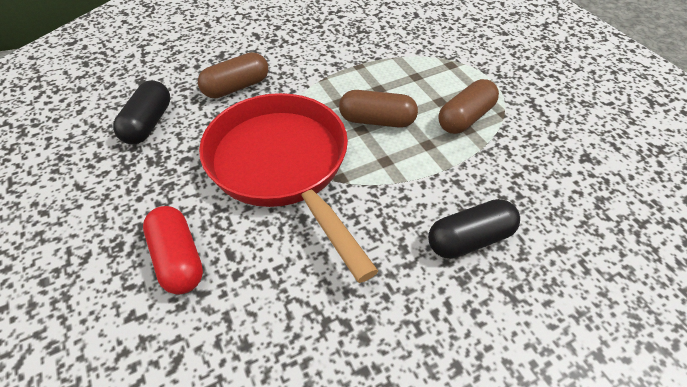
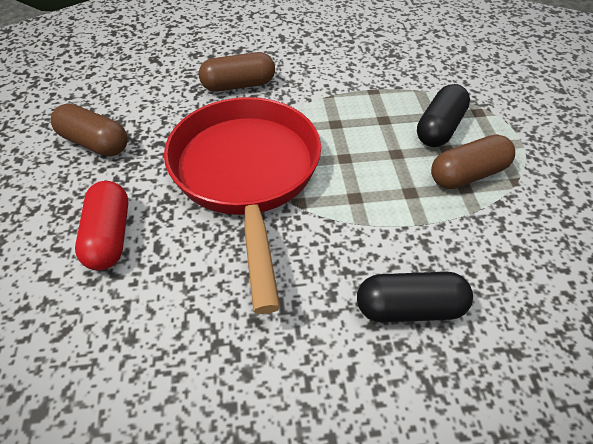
camera: 20 degrees right, 0 degrees up
(148, 123) = (142, 101): black capsule -> black capsule (439, 128)
(377, 121) = (366, 153): brown capsule -> brown capsule (95, 143)

